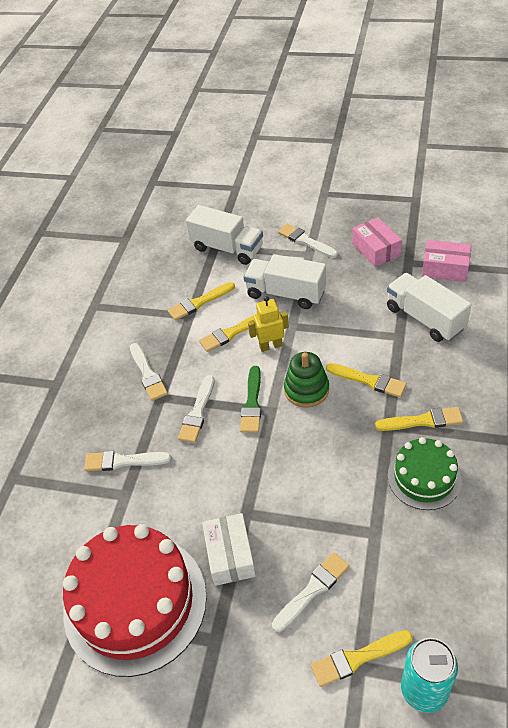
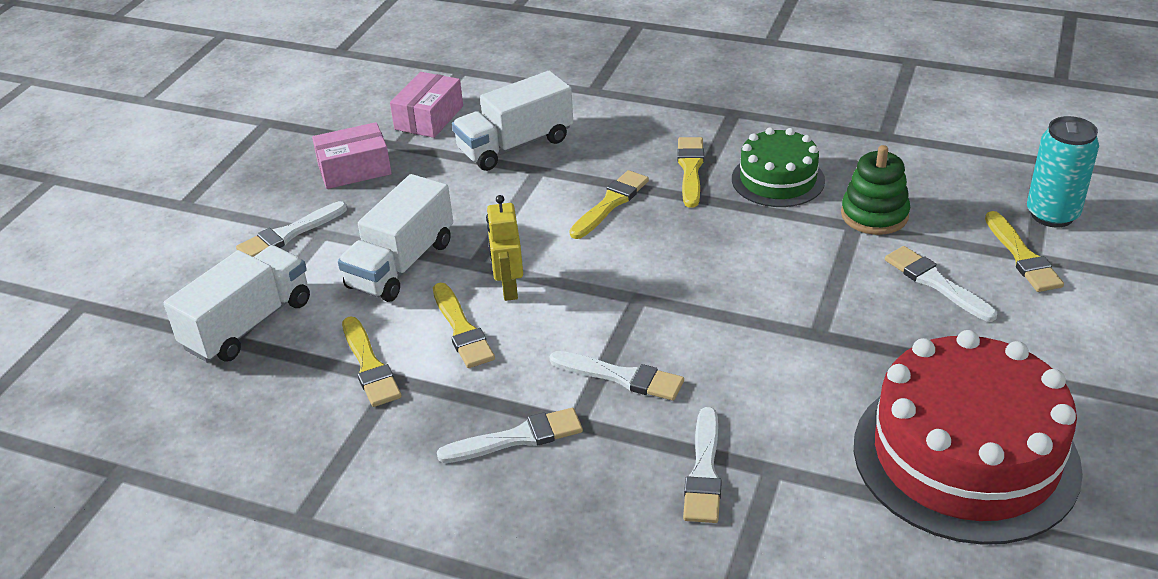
camera: 85 degrees left, 10 degrees down
(230, 555) = (886, 353): white box -> none
(252, 403) = (619, 316): green brush -> none
(306, 390) = (609, 260): green stacking toy -> green stacking toy (874, 215)

